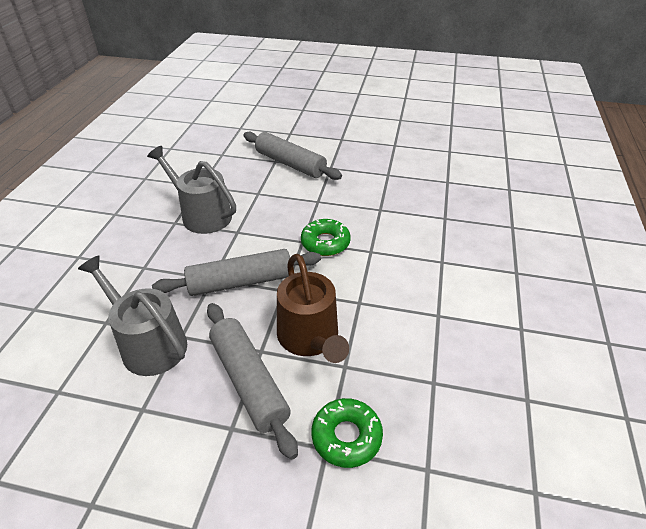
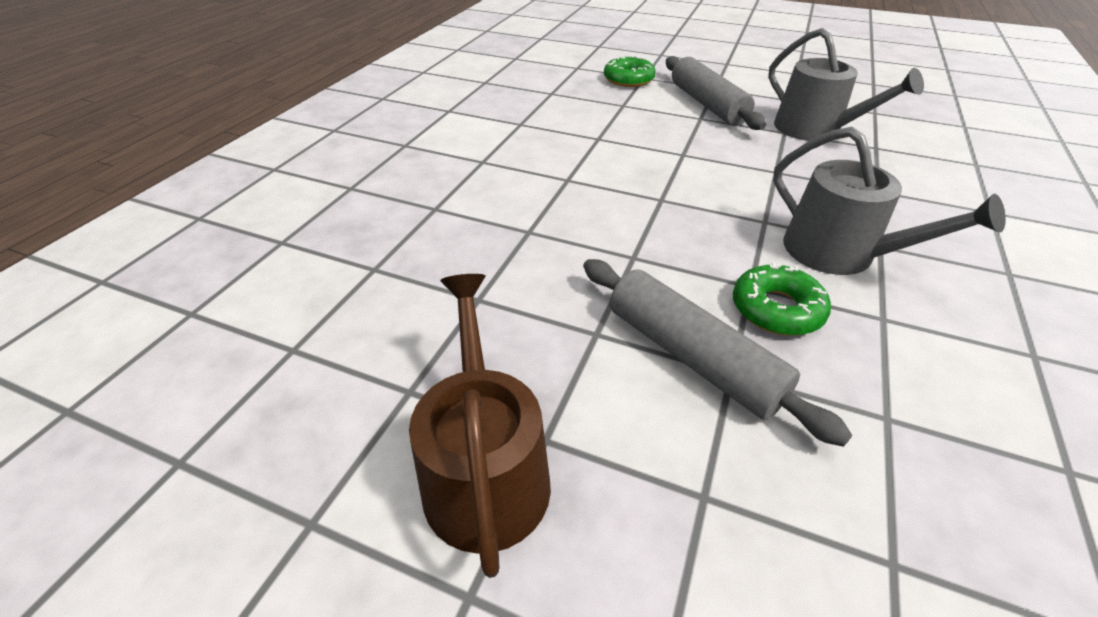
camera: 170 degrees left, 0 degrees up
(240, 282) = (738, 165): grey rolling pin -> none
(310, 338) = (653, 121): brown watering can -> brown watering can (485, 471)
(325, 243) = (628, 194): green donut -> green donut (776, 309)

